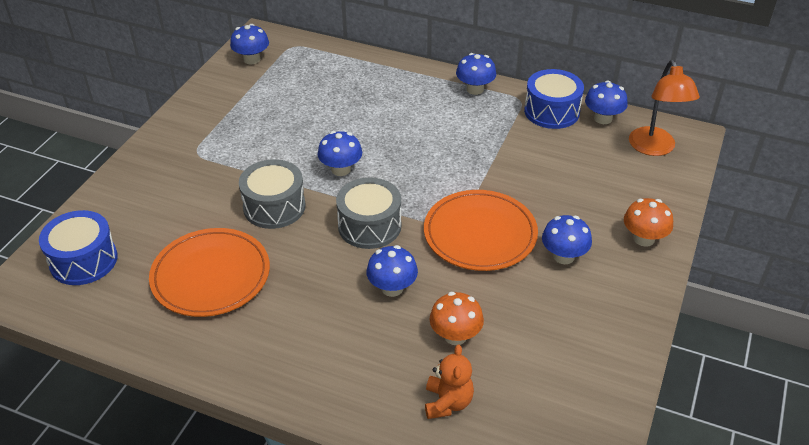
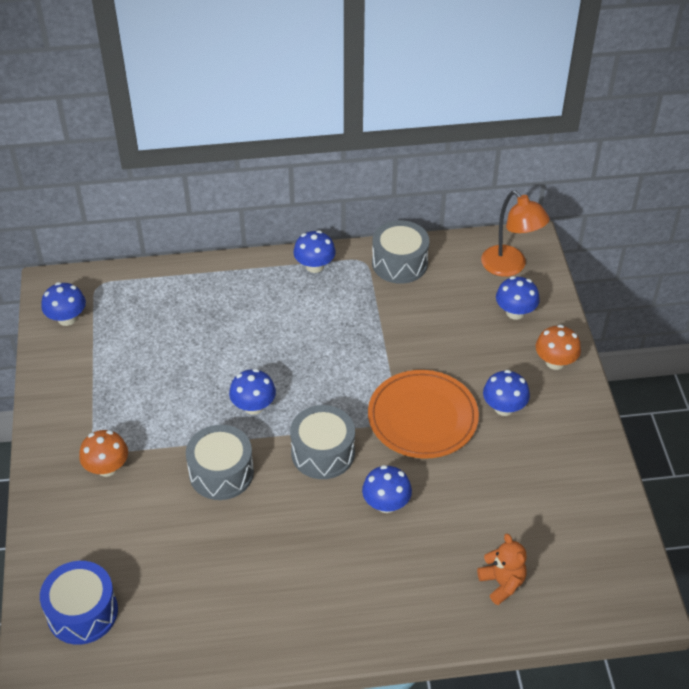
camera: 30 degrees left, 5 degrees up
(211, 276) = (218, 569): orange plate -> none
(455, 336) = (468, 522): orange mushroom -> orange mushroom (107, 468)
(551, 111) = (399, 263): blue drum -> grey drum
(603, 118) = (448, 253): blue mushroom -> blue mushroom (515, 312)

